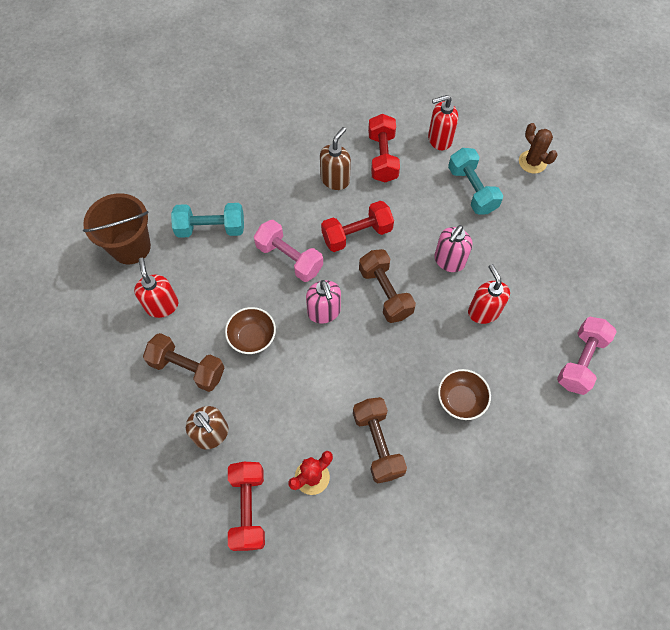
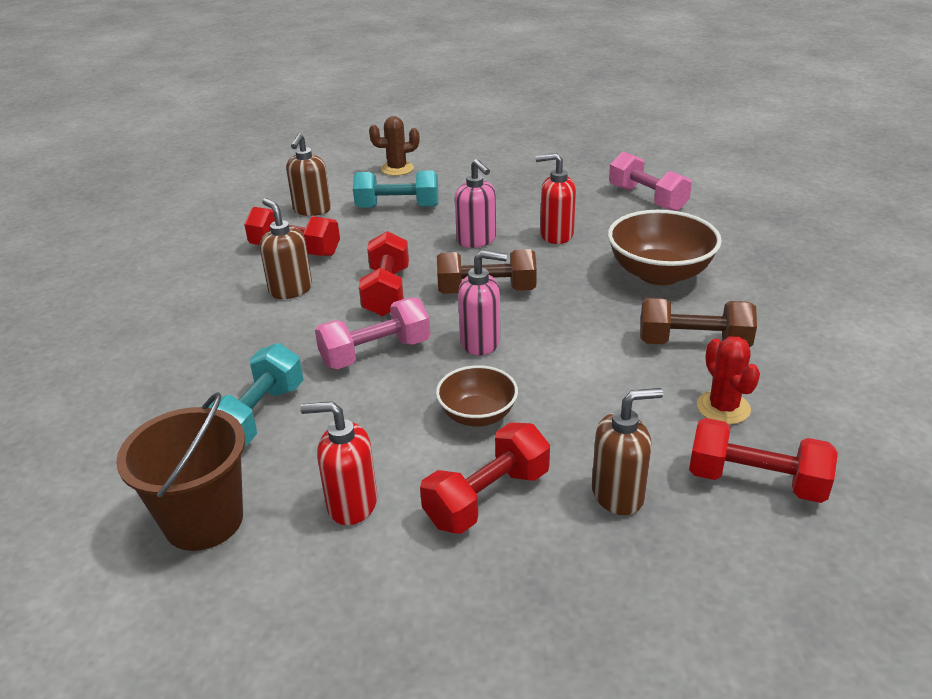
camera: 65 degrees left, 30 degrees down
(187, 368) = (487, 497): brown dumbbell -> red dumbbell
(439, 139) = (312, 210): red soap dispenser -> brown soap dispenser
(460, 400) = (659, 273): brown bowl -> brown bowl, size x1.67

